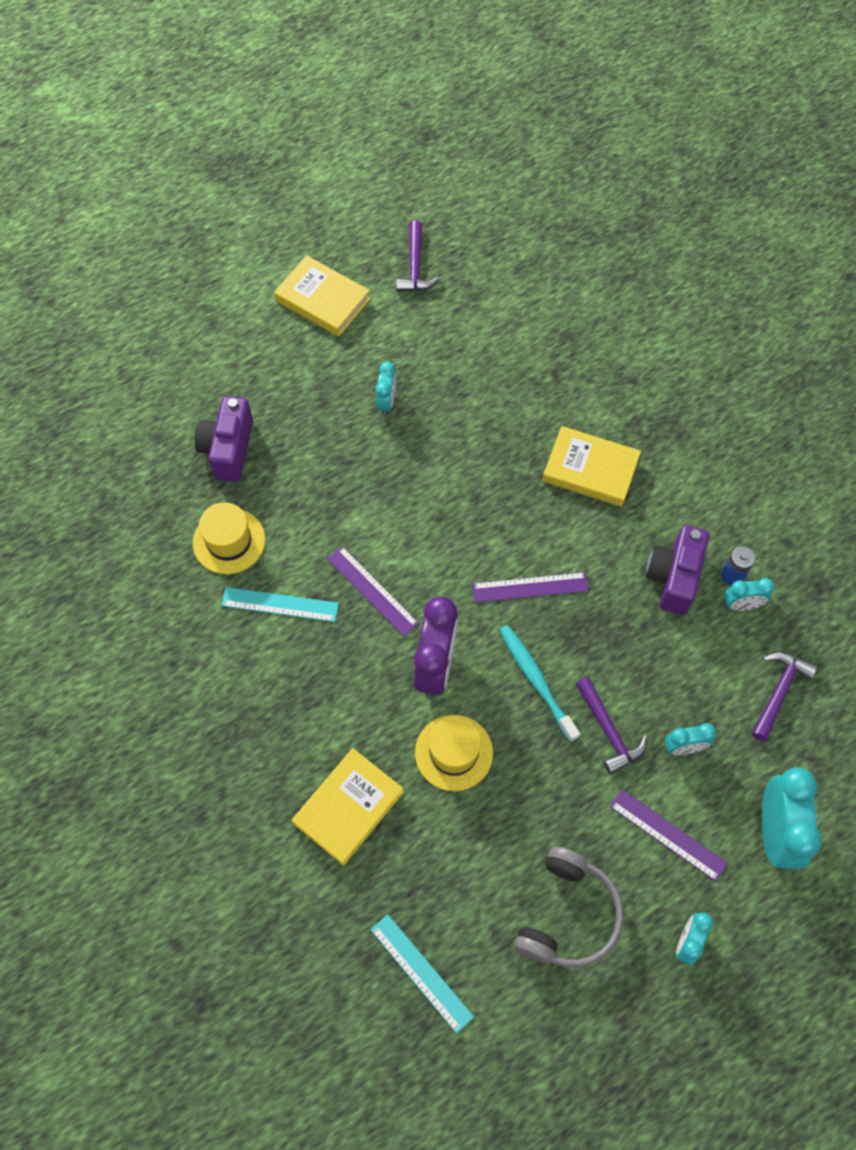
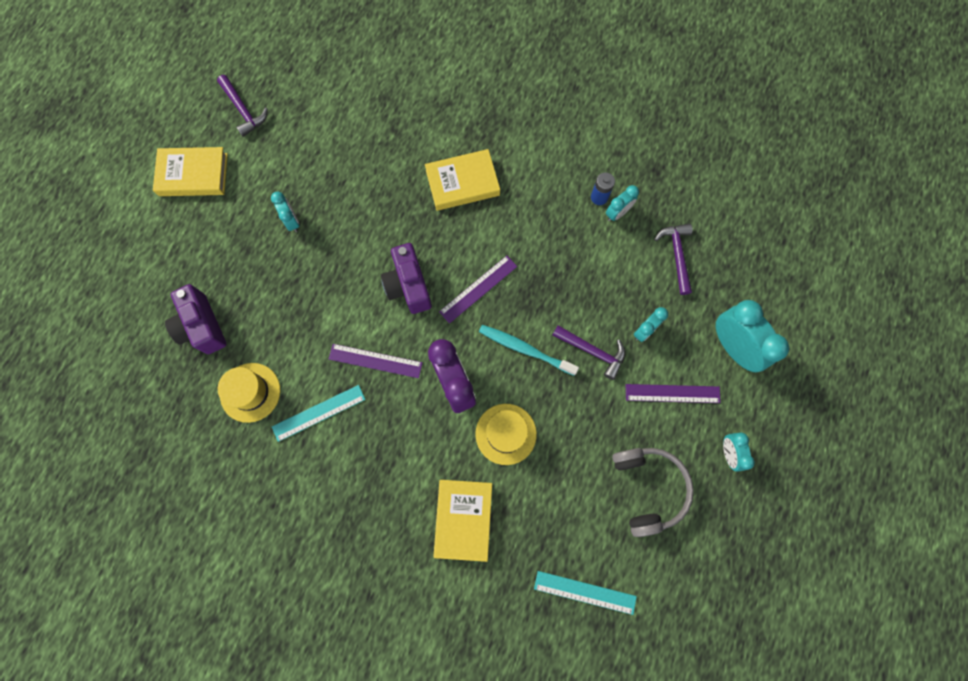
camera: 35 degrees left, 10 degrees up
(673, 577) = (564, 222): purple camera -> purple camera (408, 286)

